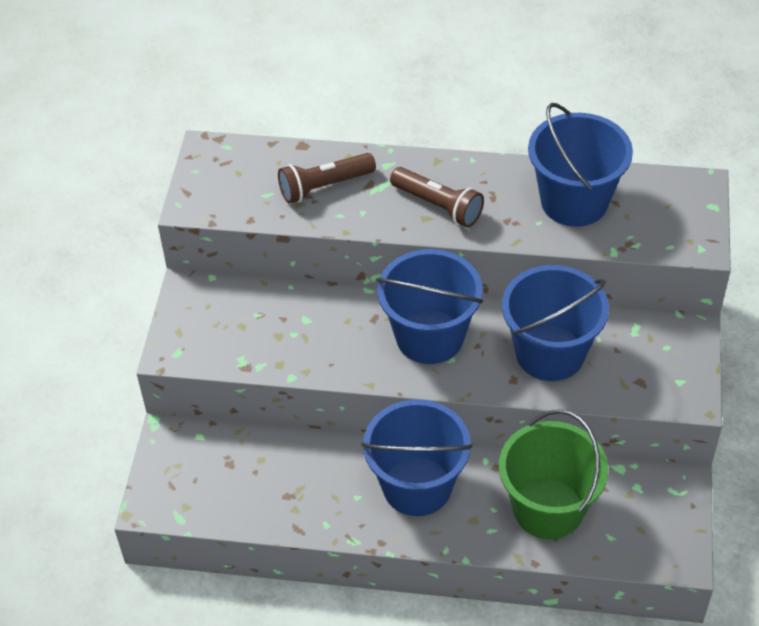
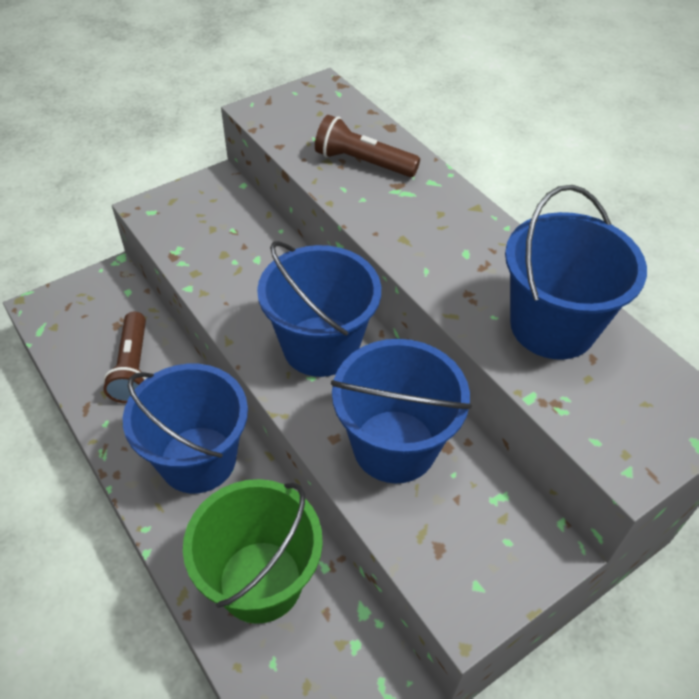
camera: 45 degrees right, 0 degrees up
(438, 206) = (427, 238): brown flashlight -> brown flashlight (132, 367)

